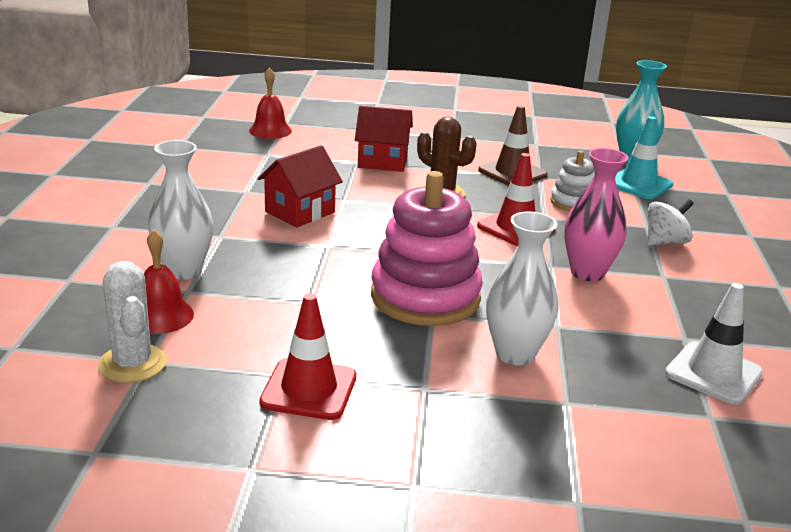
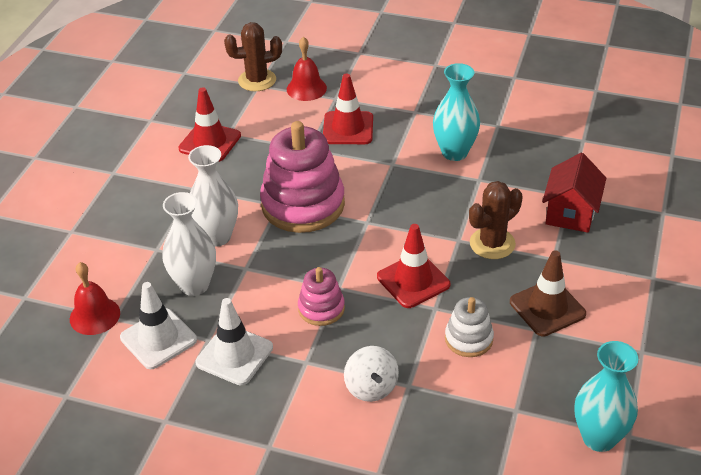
camera: 105 degrees right, 15 degrees up
(132, 364) = (257, 80): white cactus -> brown cactus
(183, 271) = (363, 96): white vase -> white vase (194, 285)
(260, 277) = (348, 128): none -> red traffic cone
(270, 131) = (646, 144): red bell -> red bell (95, 316)
(300, 212) = (454, 152): red house -> turquoise vase
(587, 273) = (321, 308): pink vase -> pink stacking toy
(638, 184) = (519, 416): turquoise traffic cone -> none
(691, 317) = (234, 355): none -> white traffic cone

